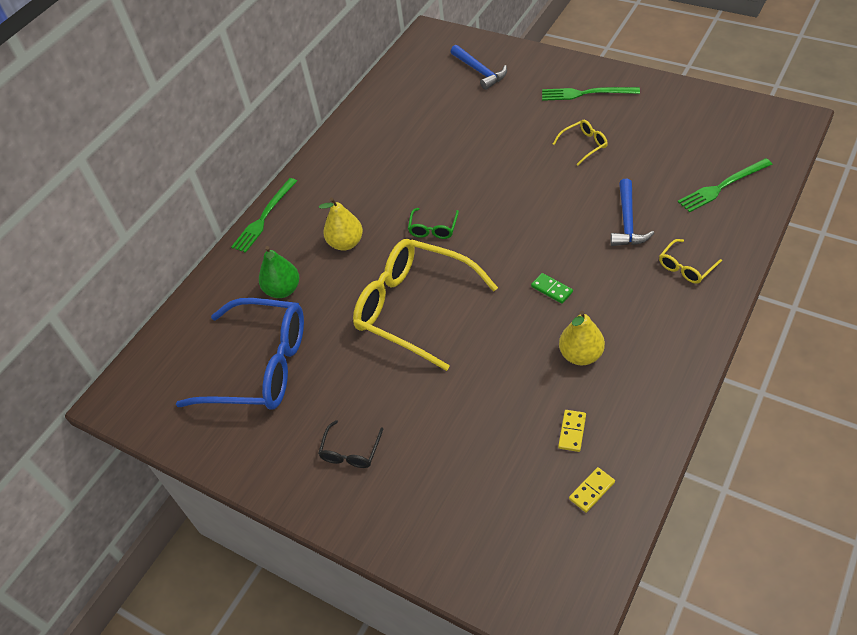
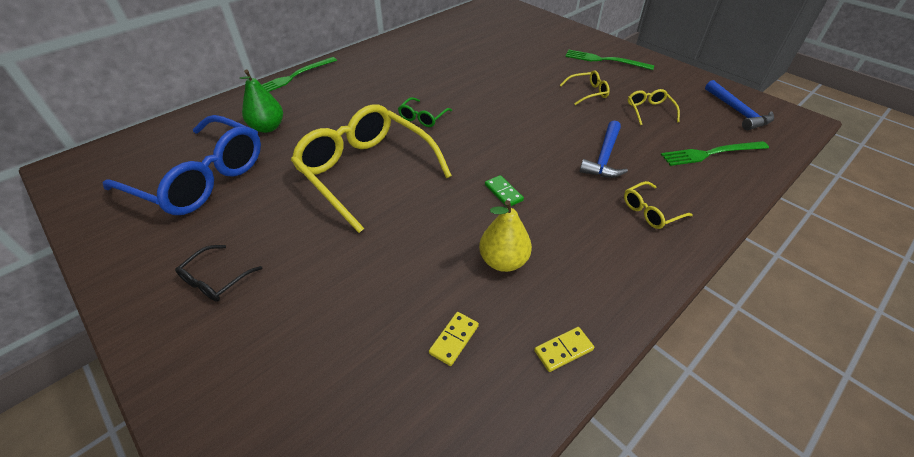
camera: 10 degrees right, 5 degrees down
(346, 243) = (343, 109): yellow pear -> none
(479, 71) = (523, 29): blue hammer -> blue hammer (737, 111)
(591, 490) = (441, 421): yellow domino -> yellow domino (563, 350)
(652, 151) = (649, 111): none -> yellow glasses

